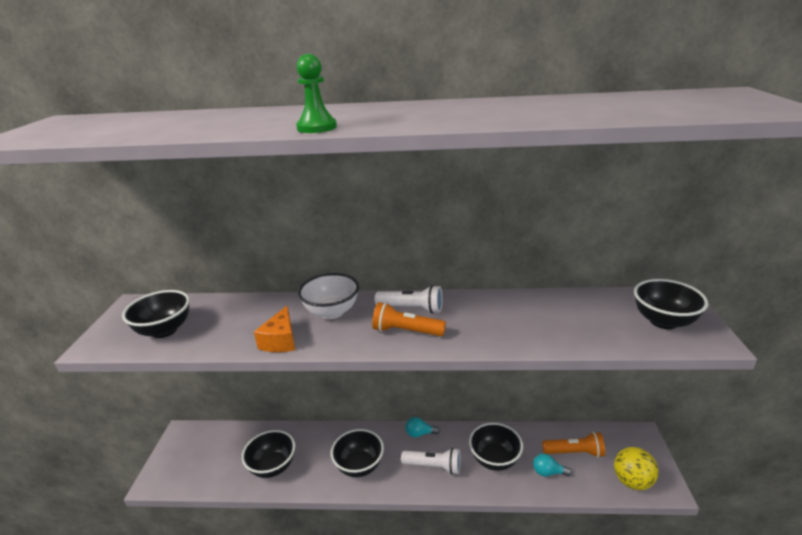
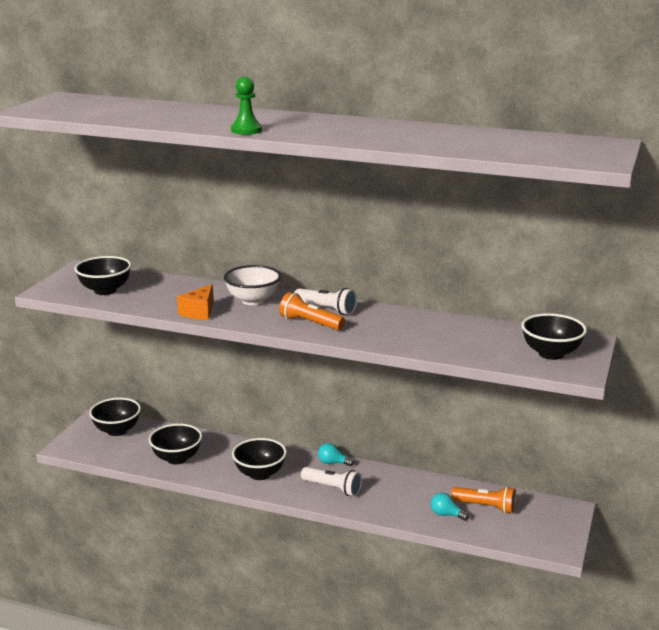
camera: 15 degrees right, 5 degrees down
(494, 459) = (397, 496): black bowl -> black bowl (117, 430)
(632, 481) = (528, 537): yellow ball -> none

